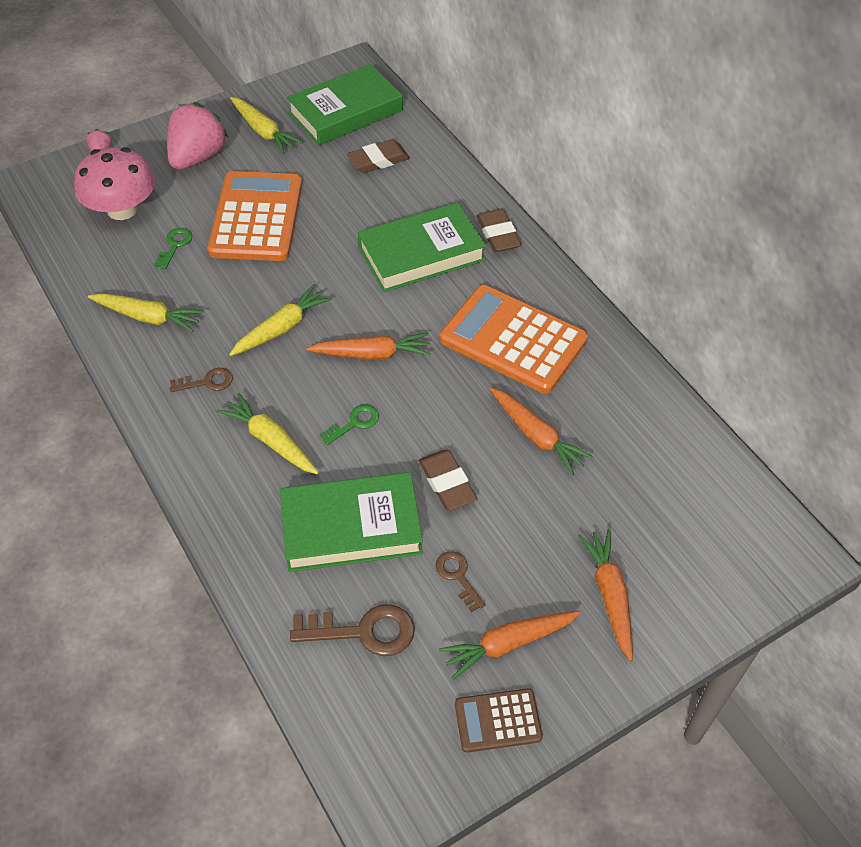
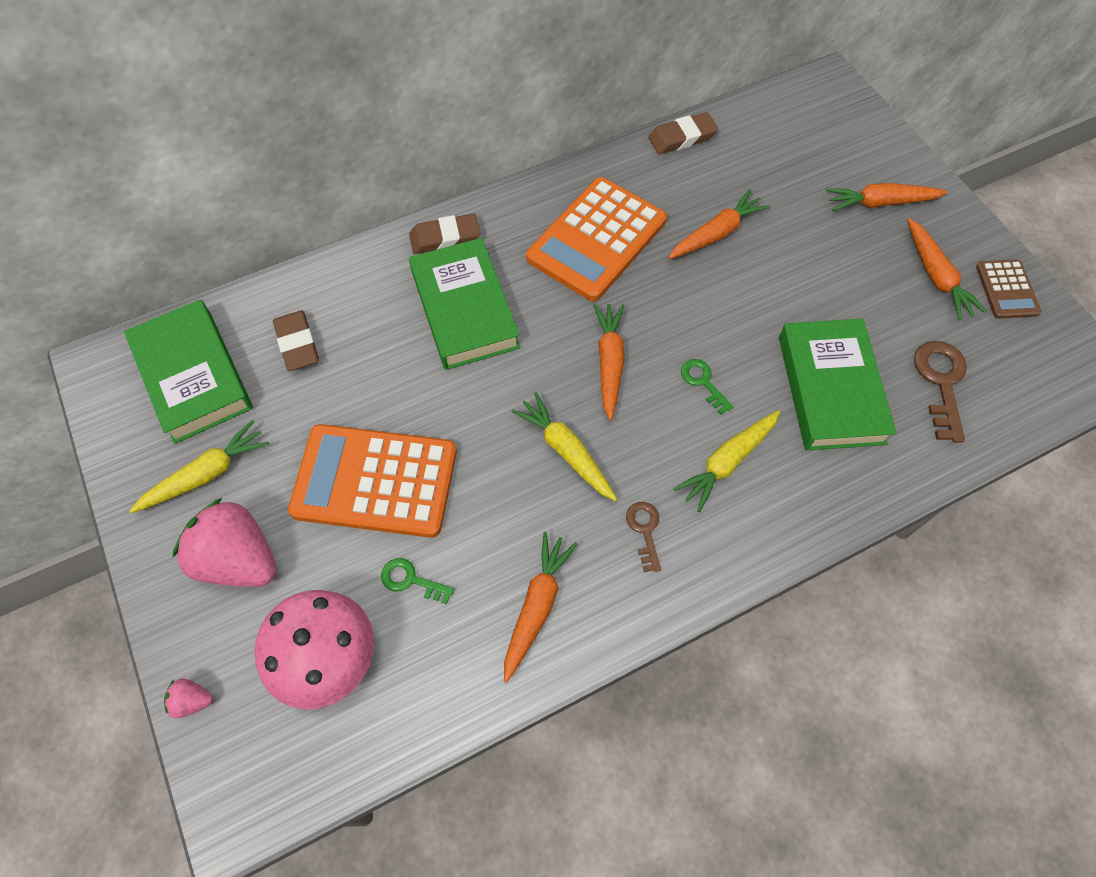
camera: 85 degrees left, 10 degrees up
(148, 317) = (537, 606): yellow carrot -> orange carrot
(447, 483) = (773, 307): brown eraser -> brown eraser (682, 137)
(458, 576) = (875, 306): brown key -> none

